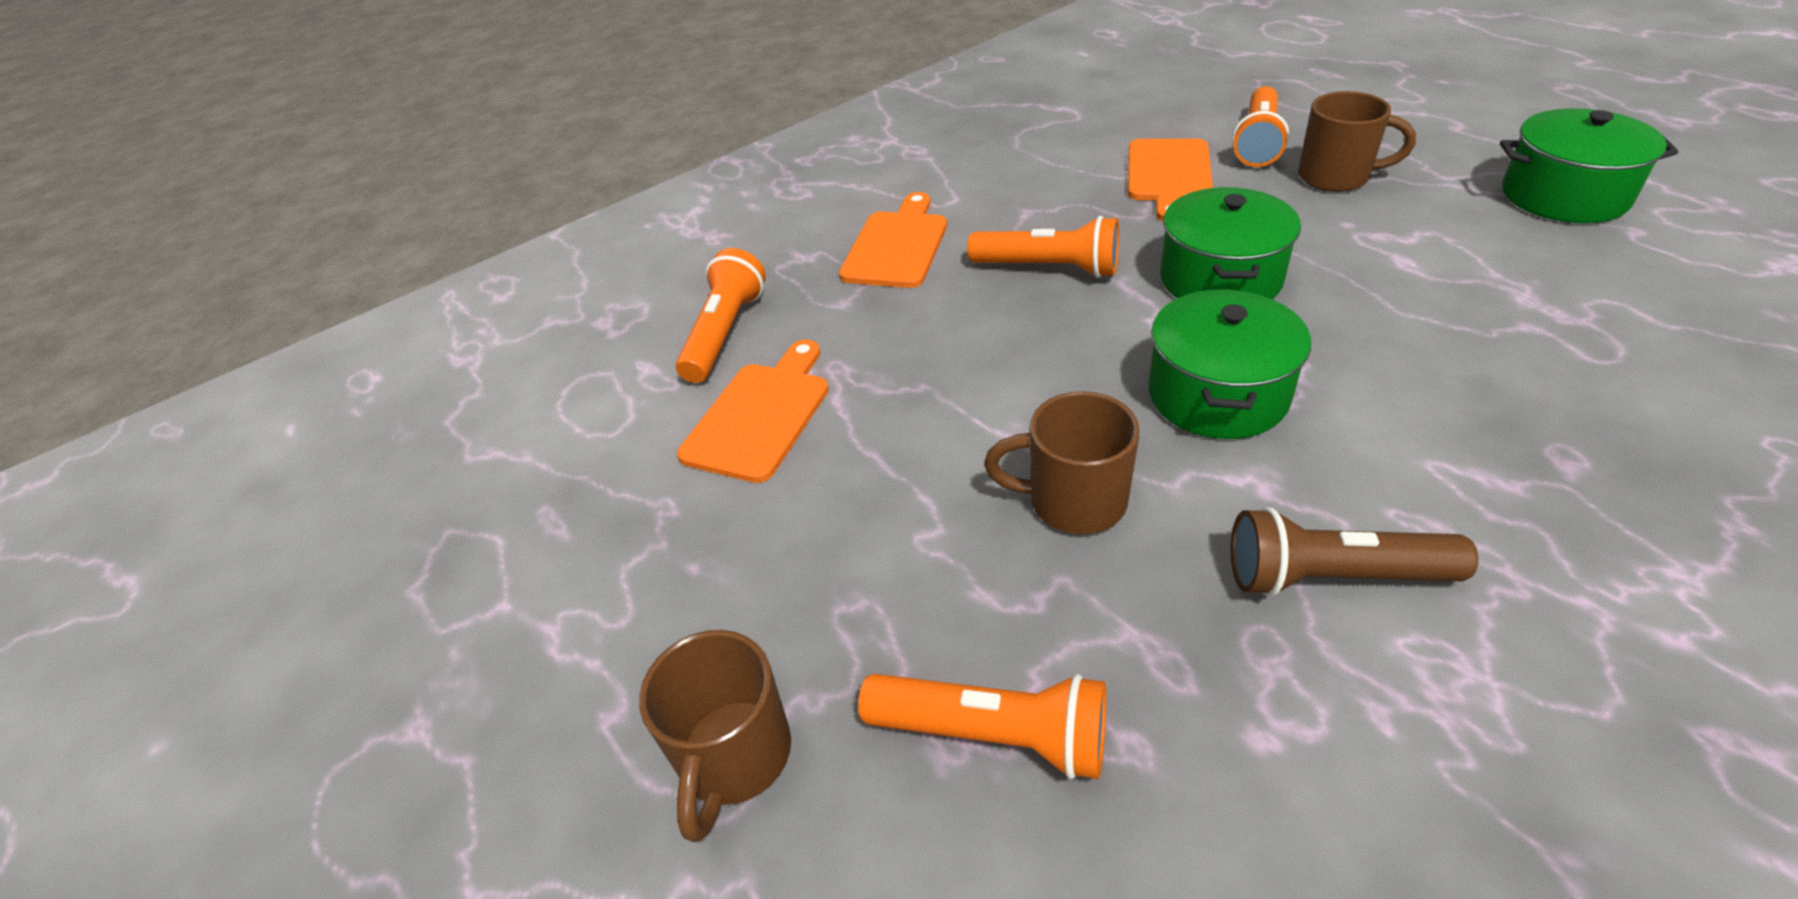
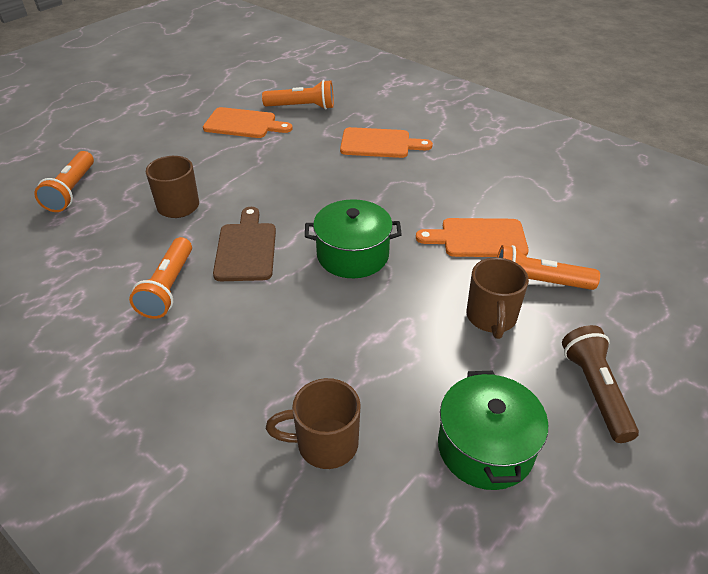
camera: 75 degrees right, 0 degrees up
(734, 757) = (80, 143): brown mug -> brown mug (325, 444)
(1049, 268) = (360, 193): orange flashlight -> orange flashlight (168, 288)
(1217, 394) = (246, 248): green pot -> brown cutting board
(1332, 577) = (120, 275): brown flashlight -> brown flashlight (595, 391)

